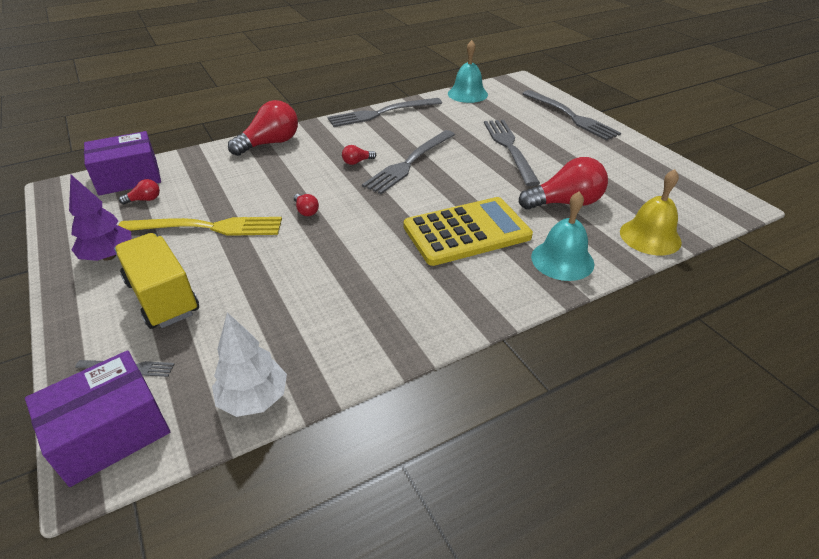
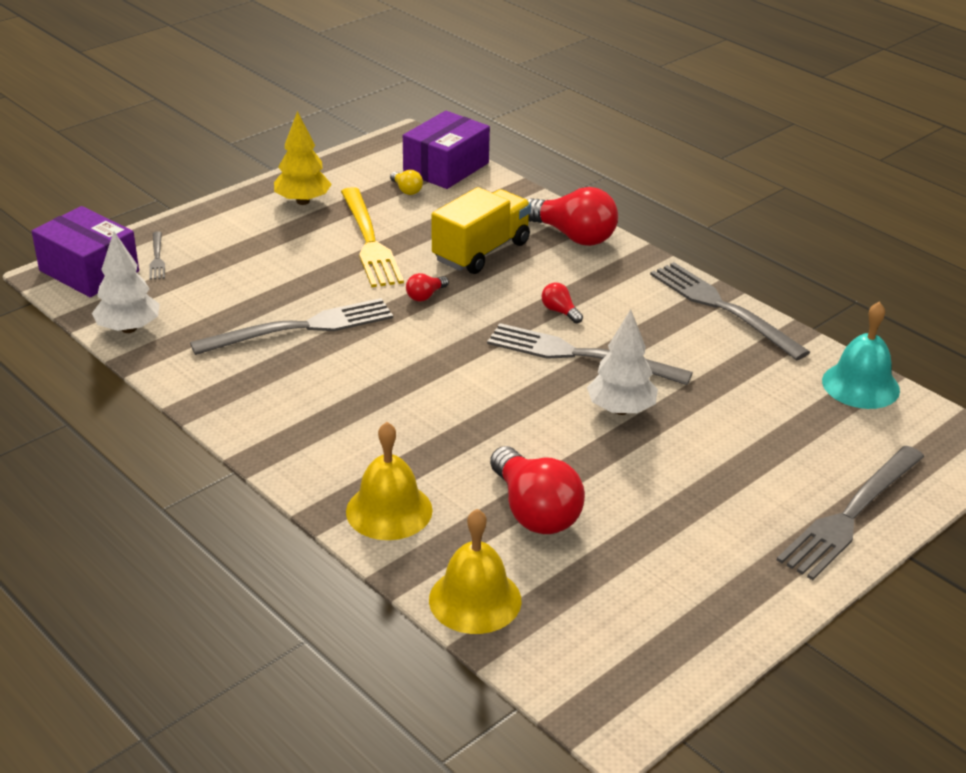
camera: 75 degrees right, 5 degrees down
(109, 256) = (303, 201): purple tree -> yellow tree
(128, 177) = (446, 168): purple box -> purple box turned 75 degrees clockwise
(145, 200) = (406, 190): red light bulb -> yellow light bulb
(163, 297) = (249, 247): yellow truck -> yellow truck (481, 251)
(466, 232) = (425, 424): yellow calculator -> none
(470, 159) = (621, 410): none -> white tree
(509, 148) = (679, 447): grey fork -> grey fork (301, 328)
(562, 260) = (389, 510): turquoise bell -> yellow bell

